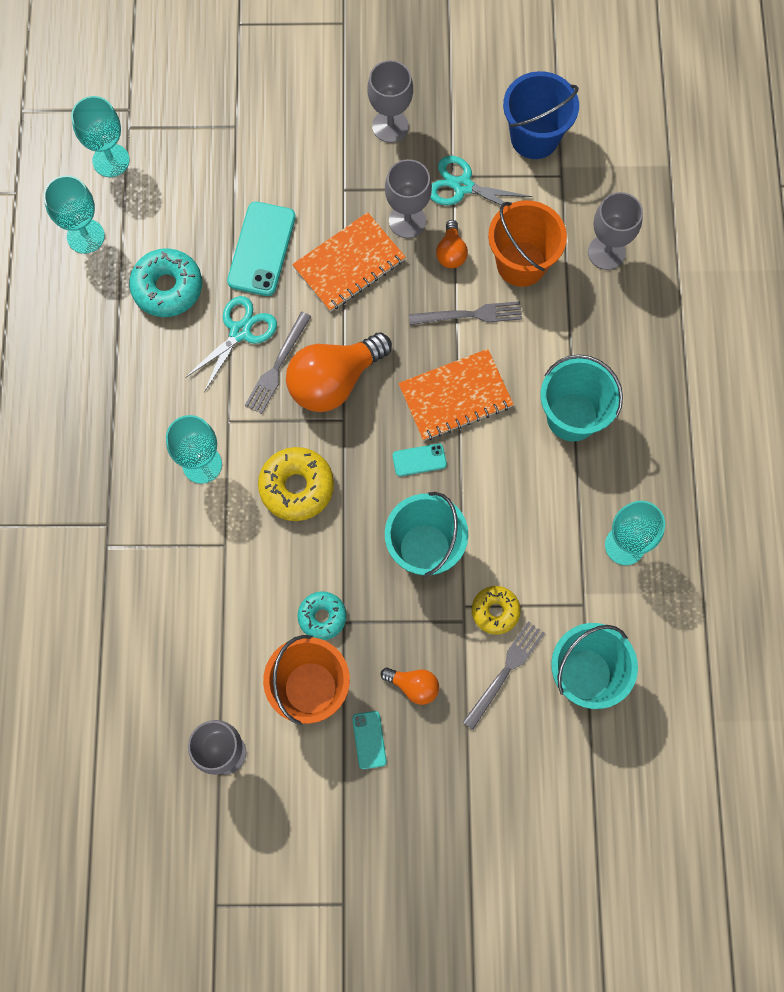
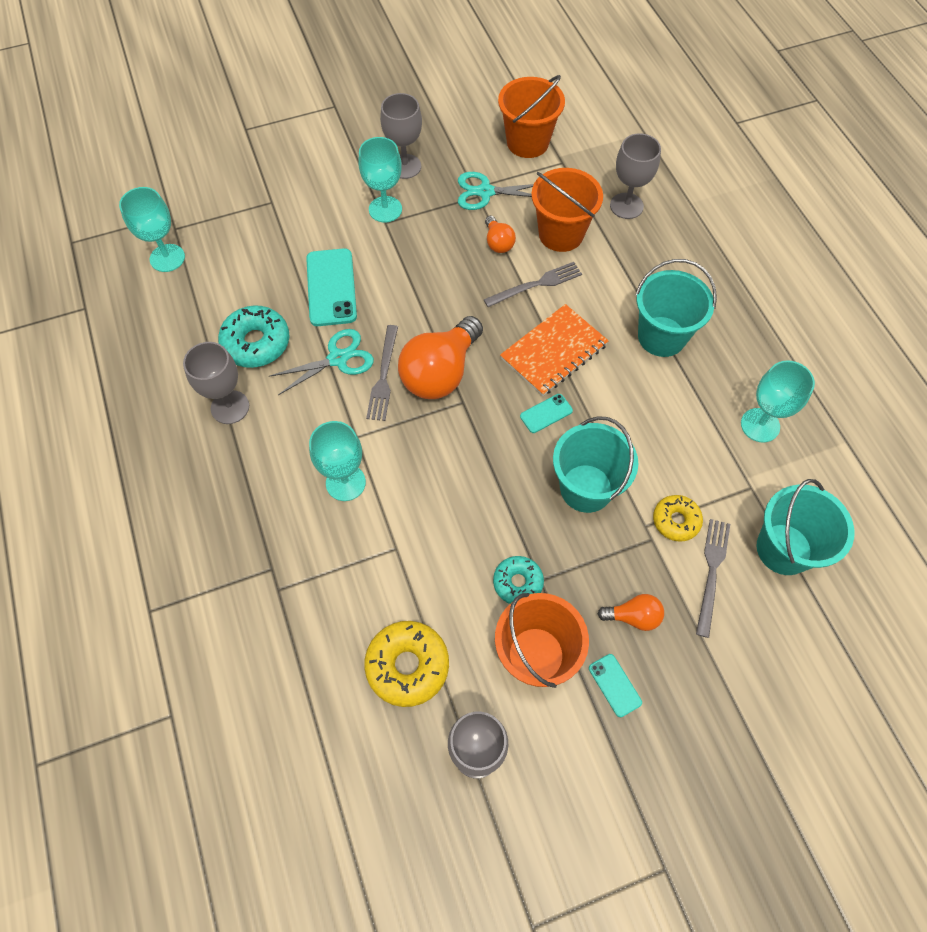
camera: 20 degrees left, 10 degrees down
(85, 236) = (164, 324): turquoise goblet -> turquoise goblet (385, 209)
(240, 332) = (338, 359): turquoise scissors -> turquoise scissors turned 45 degrees clockwise
(296, 487) = (444, 473): yellow donut -> yellow donut (407, 666)
(349, 264) = (414, 276): orange notebook -> none
(407, 221) = (450, 230): grey goblet -> grey goblet (230, 407)
(534, 137) = (527, 142): blue bucket -> orange bucket

